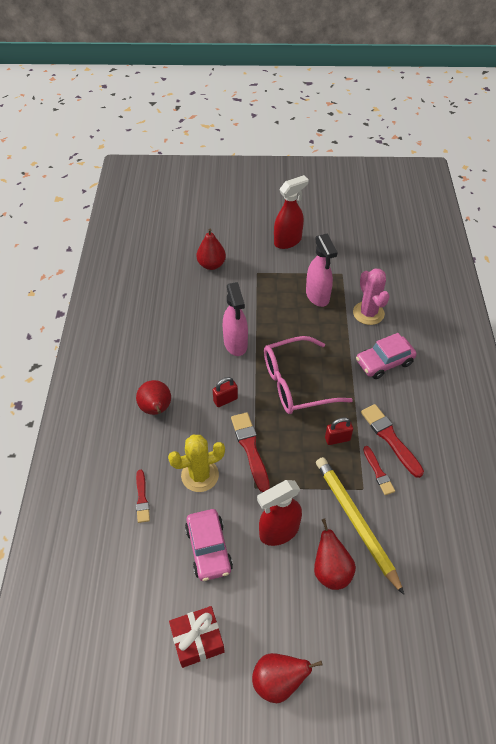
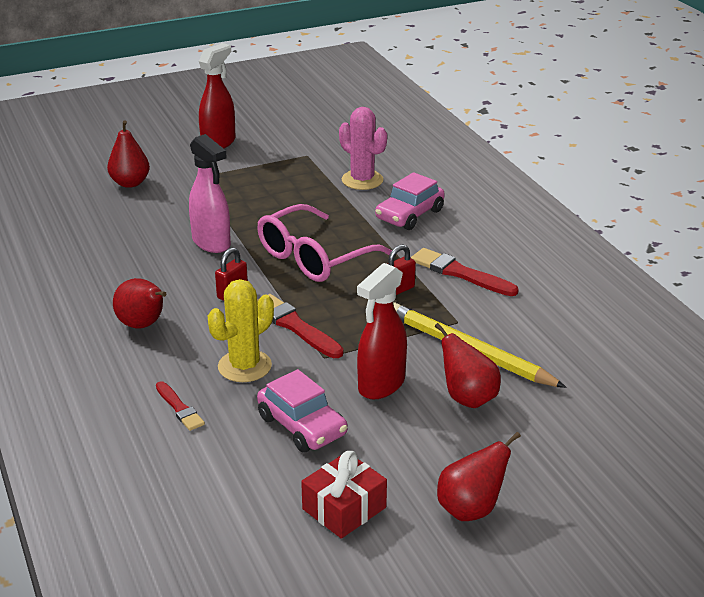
camera: 25 degrees left, 20 degrees down
(317, 296) = (289, 180): pink spray bottle -> none
(378, 472) = (466, 304): red brush -> none

